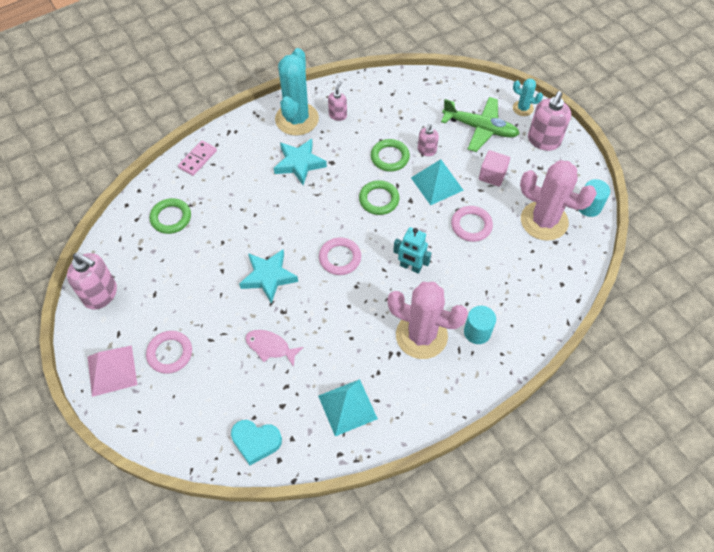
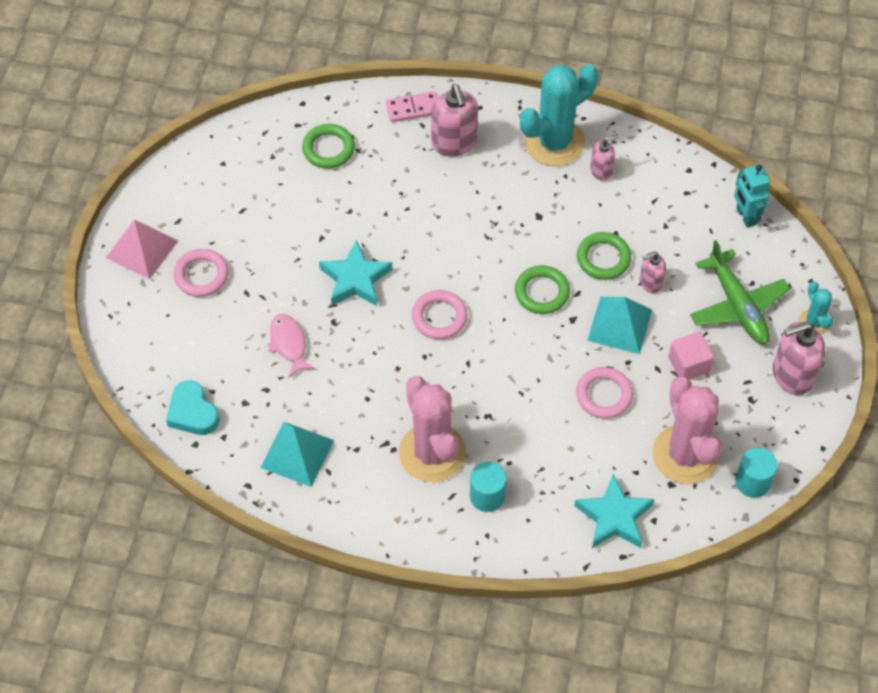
camera: 45 degrees right, 0 degrees up
(101, 294) = (198, 172): pink soap dispenser -> pink soap dispenser (454, 143)
(299, 163) = (505, 191): turquoise star -> turquoise star (614, 517)
(410, 267) = (496, 382): turquoise robot -> turquoise robot (745, 216)

